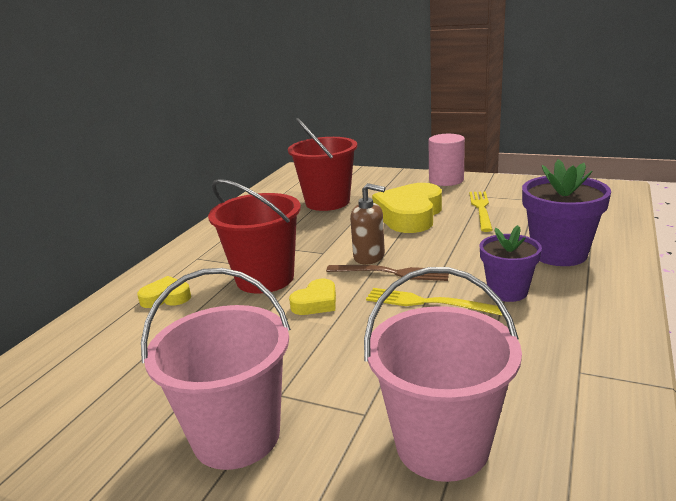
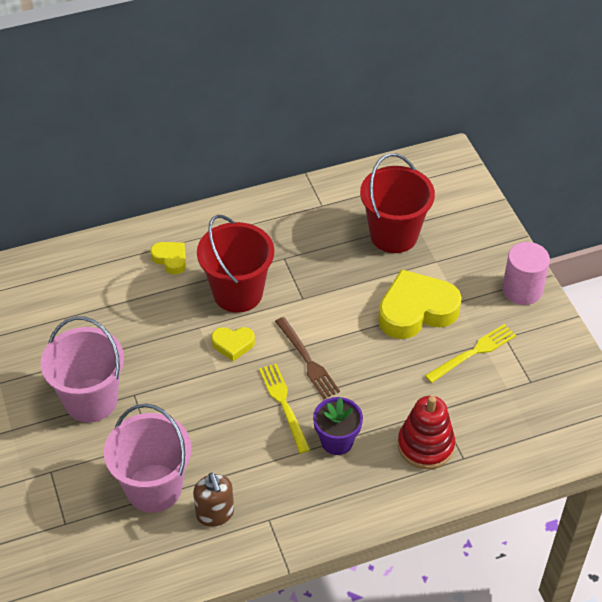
camera: 45 degrees right, 25 degrees up
(369, 257) = (320, 331): brown soap dispenser -> brown soap dispenser (215, 514)
(559, 254) = (425, 445): purple flower pot -> red stacking toy

